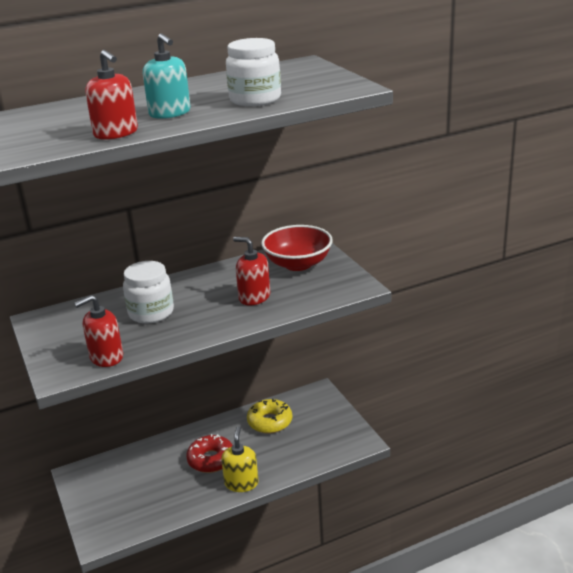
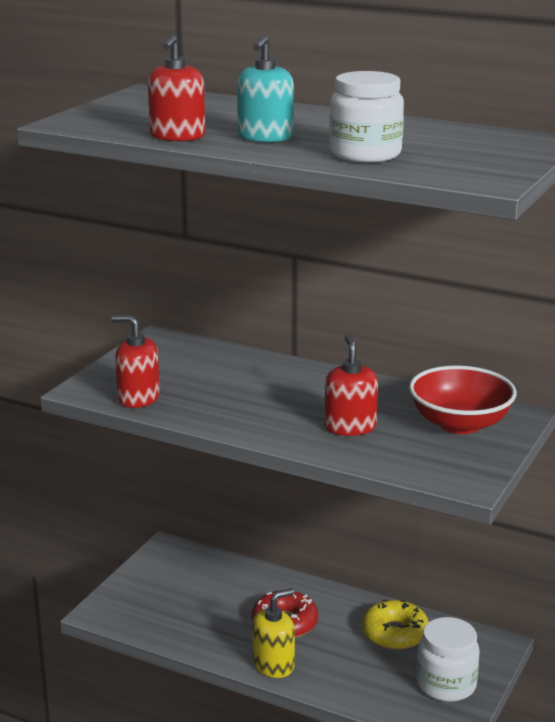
camera: 50 degrees right, 5 degrees down
(151, 313) = (242, 385): white jar -> white jar (446, 684)

